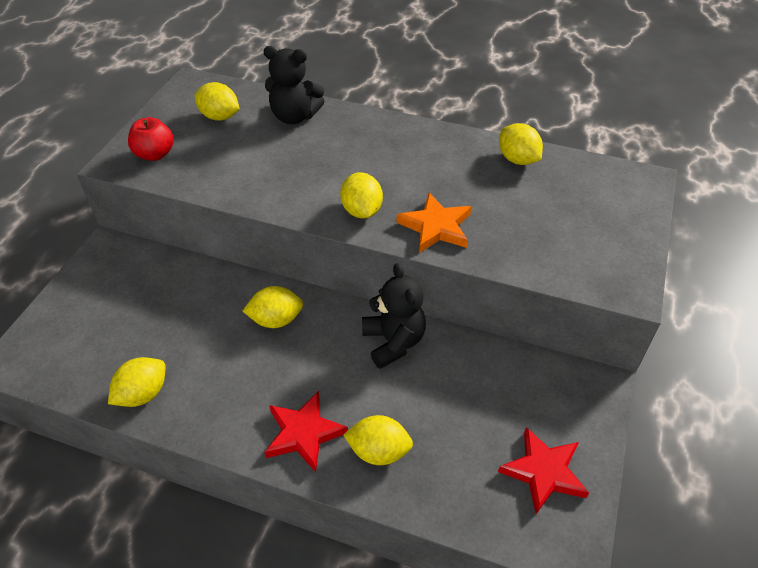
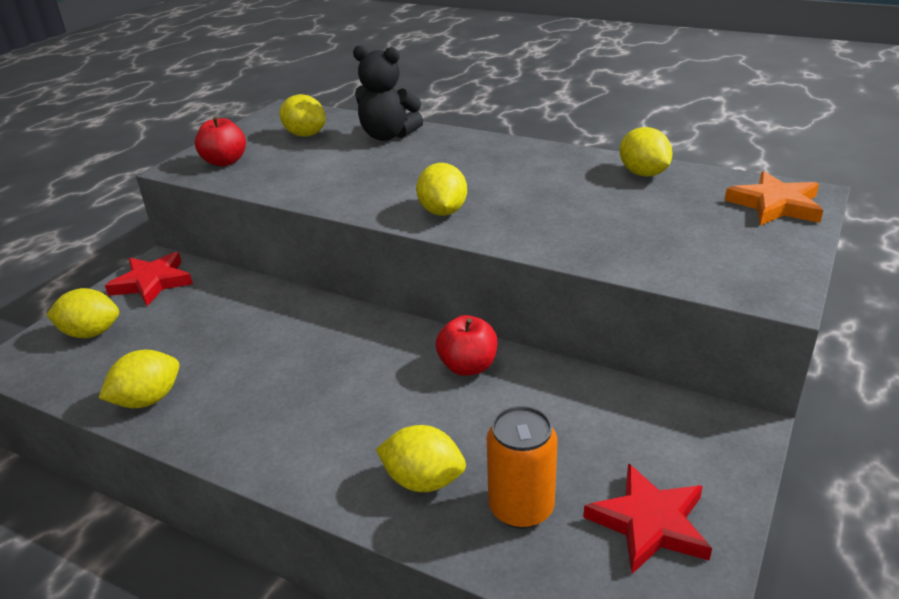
camera: 10 degrees right, 15 degrees down
(276, 320) = (328, 337): yellow lemon -> yellow lemon (91, 333)
(304, 433) = (330, 454): red star -> red star (152, 282)
(393, 342) = (468, 366): black teddy bear -> red apple
(436, 227) = (530, 228): orange star -> orange star (775, 205)
(453, 468) = (521, 507): none -> orange can

